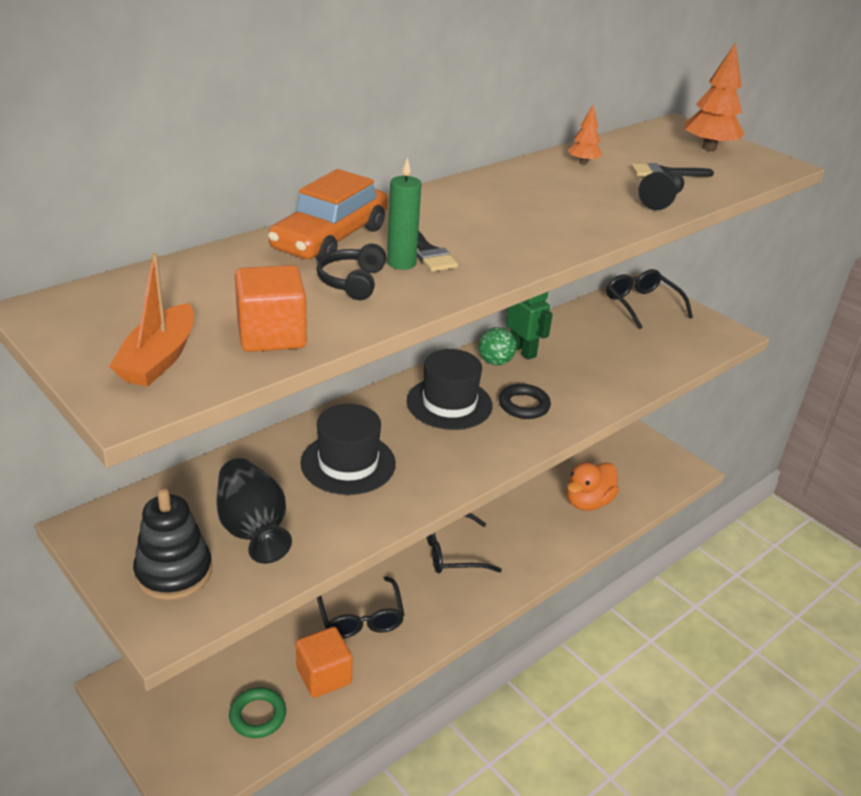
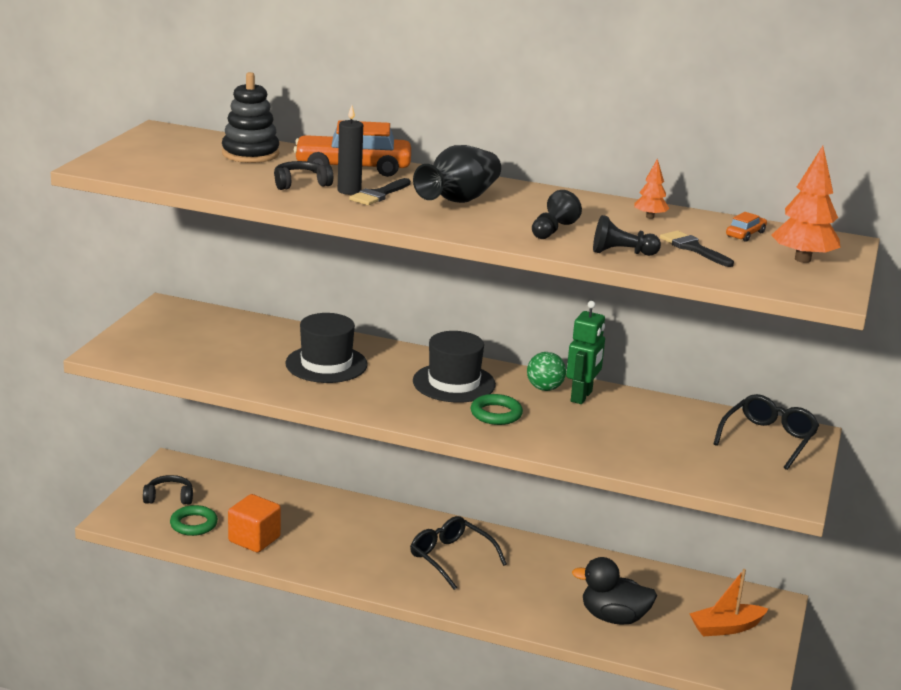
camera: 60 degrees right, 10 degrees down
(159, 358) = (145, 162): orange boat -> orange boat (726, 628)
(174, 572) = (154, 341): black stacking toy -> black stacking toy (250, 154)
(187, 716) = (169, 497): none -> black headphones
(252, 529) = (219, 352): black vase -> black vase (459, 200)
(271, 335) = (204, 178): orange cube -> none
(360, 617) = (328, 536): black glasses -> none
(401, 263) = (349, 191): green candle -> black candle
(524, 405) = (496, 414): black ring -> green ring
(587, 502) = (613, 617): orange duck -> black duck
(590, 208) = (553, 230): none -> black pawn
(645, 146) = (745, 234): none -> orange car

